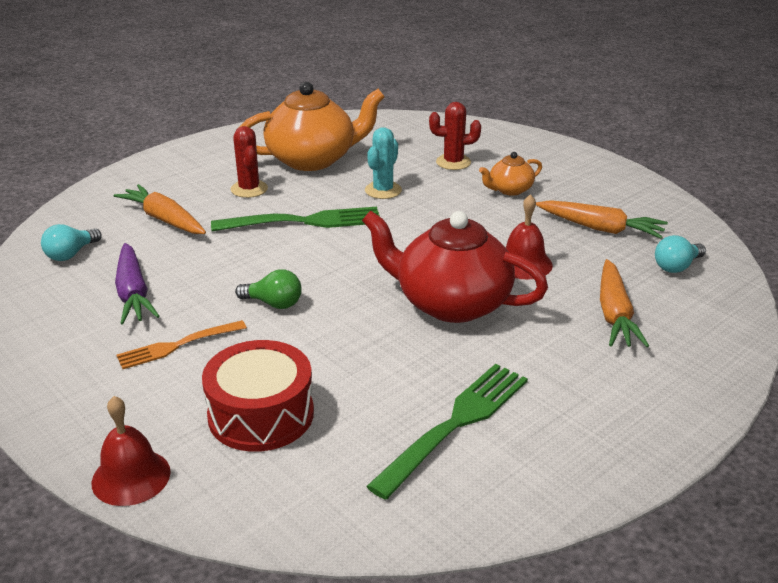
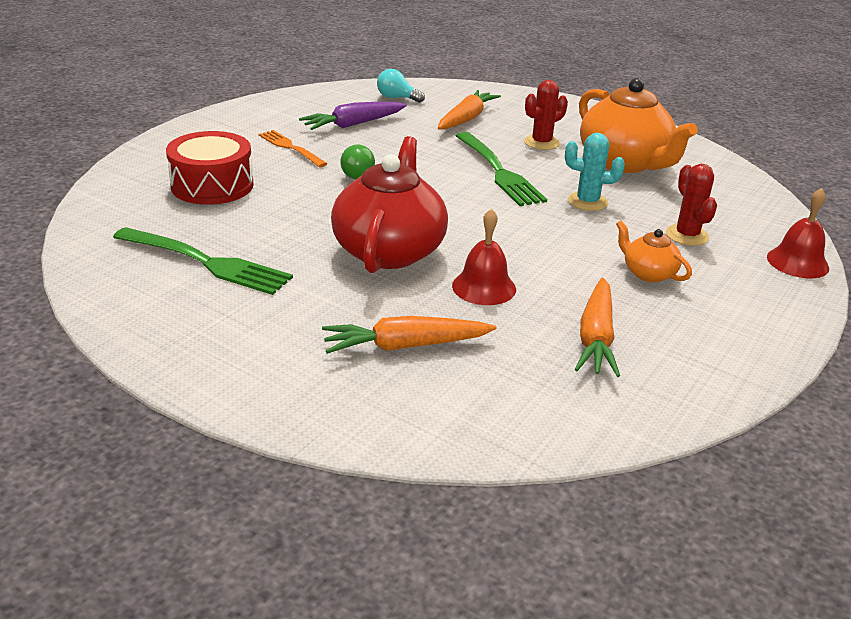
camera: 75 degrees right, 0 degrees up
(131, 477) = (145, 154): red bell -> red bell (797, 262)
(676, 267) = (533, 395): turquoise light bulb -> none

